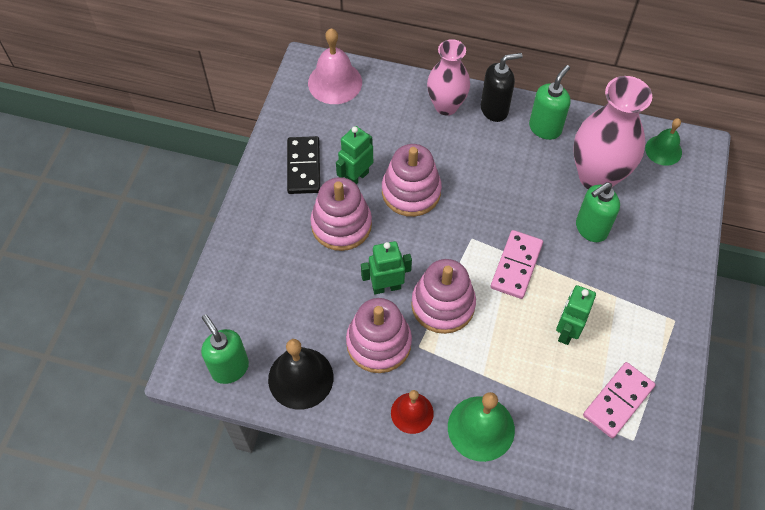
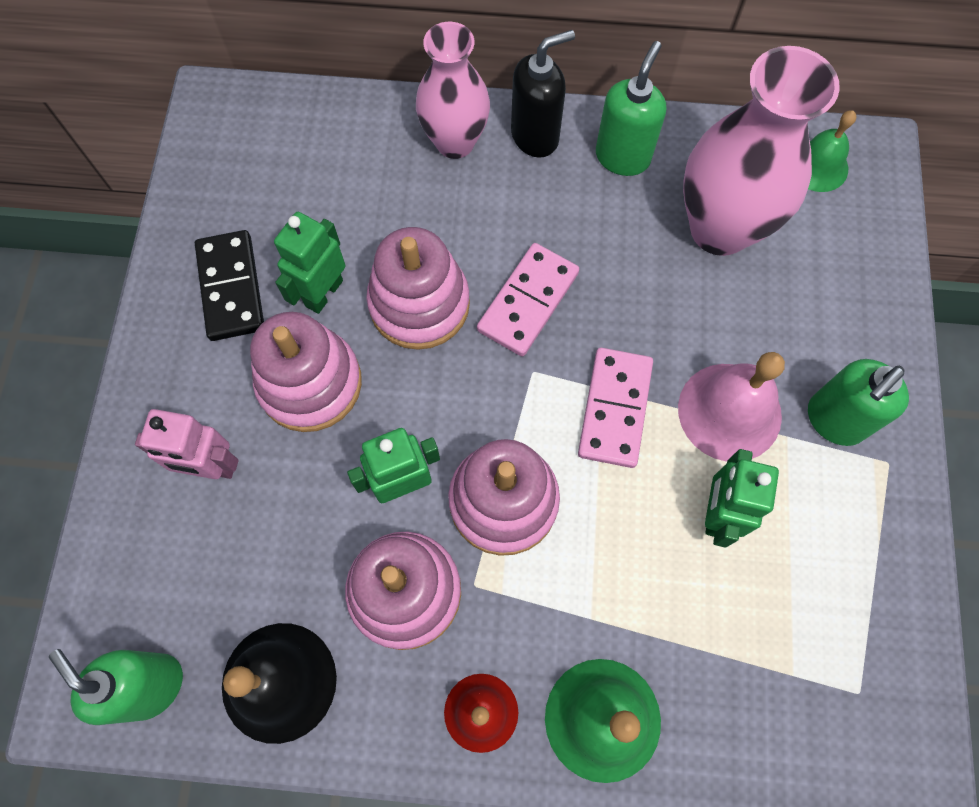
camera: 10 degrees left, 10 degrees up
(278, 260) = (211, 467): none -> pink robot
(335, 82) = (263, 128): pink bell -> pink bell (729, 411)
(591, 229) = (725, 322): green soap dispenser -> green soap dispenser (834, 420)
(618, 401) = (822, 626): pink domino -> pink domino (528, 302)

